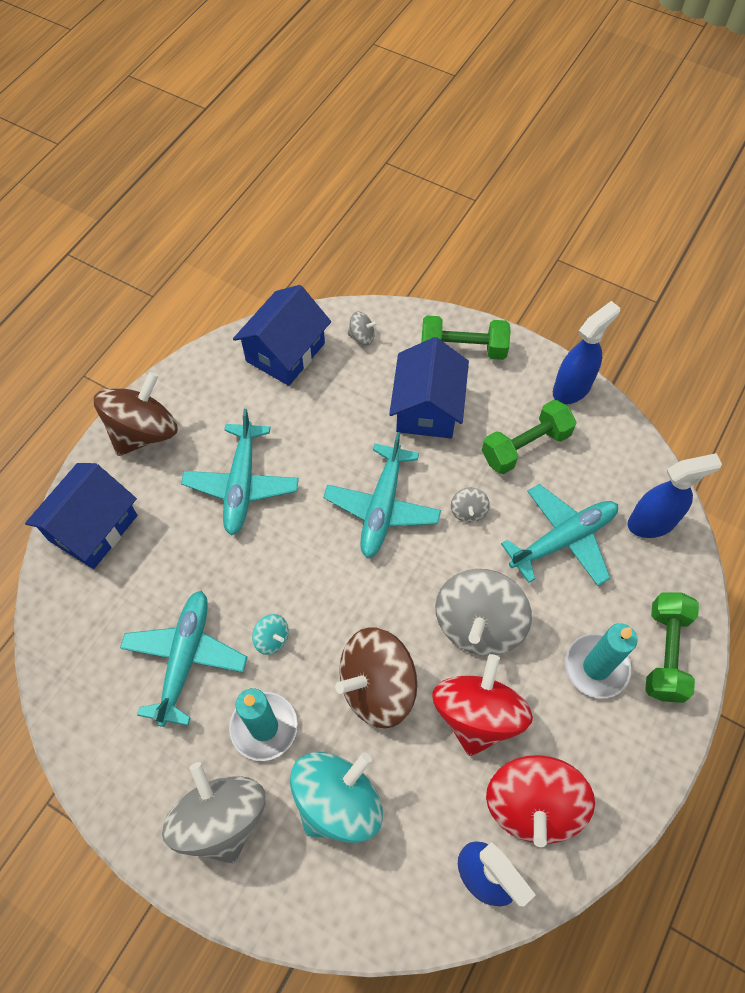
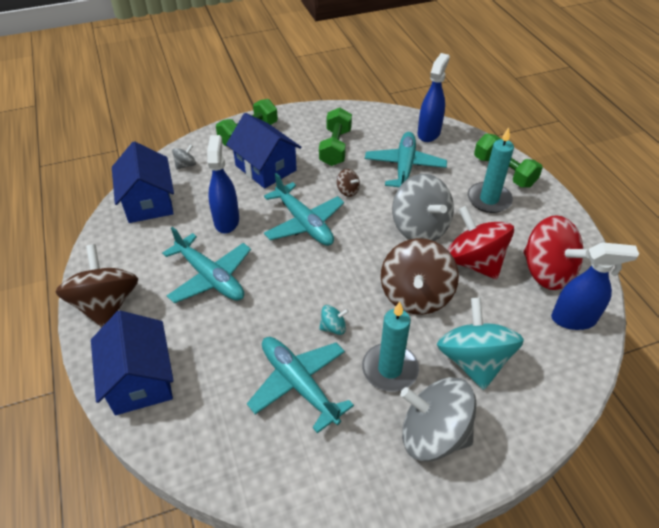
camera: 50 degrees left, 15 degrees down
(468, 511) = (348, 191): grey spinning top -> brown spinning top
(572, 388) = (323, 112): blue spray bottle -> blue spray bottle (226, 220)

